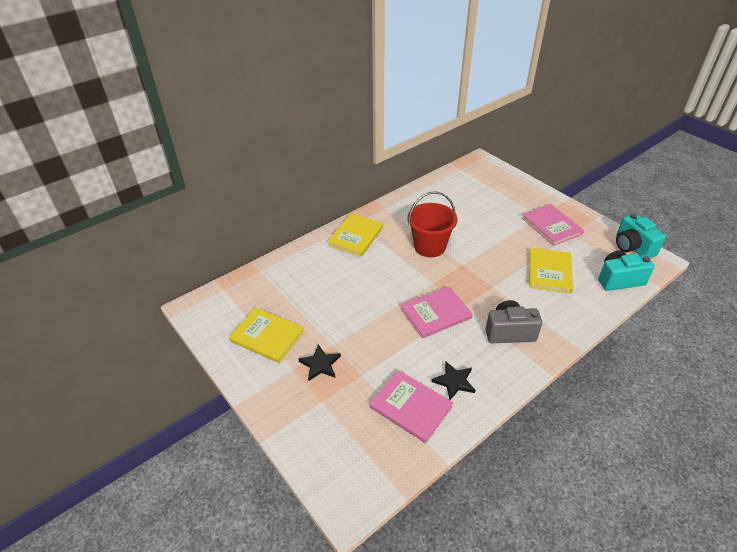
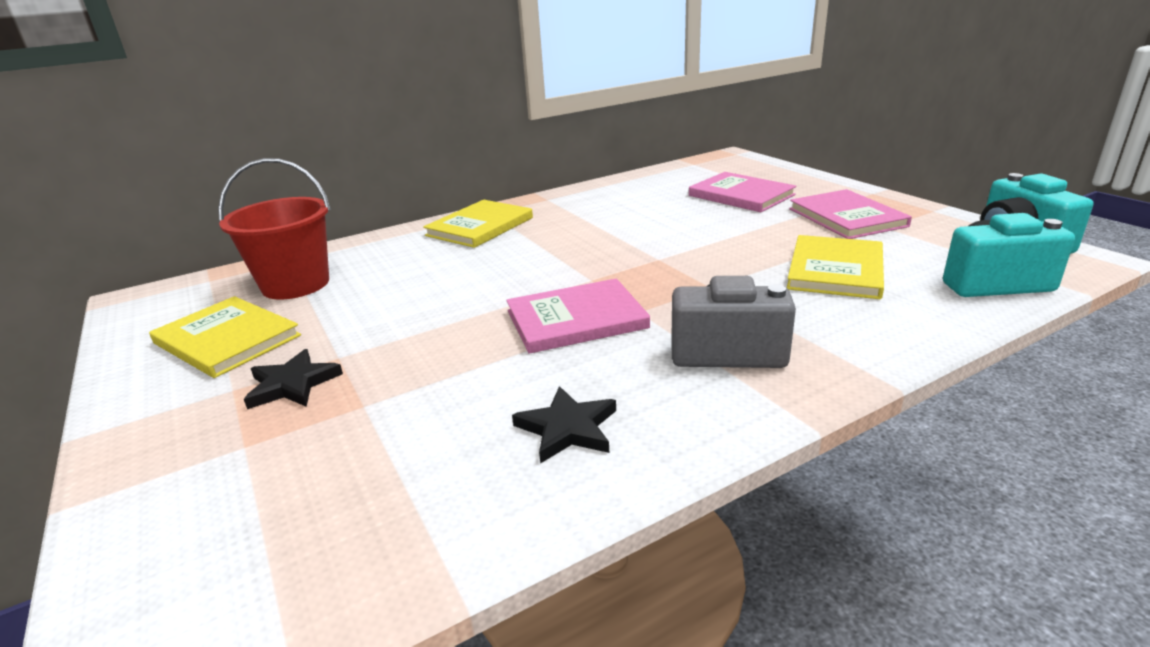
camera: 10 degrees right, 15 degrees down
(410, 407) = (439, 469): pink book -> pink book (741, 195)
(429, 246) = (605, 238): red bucket -> red bucket (296, 284)

